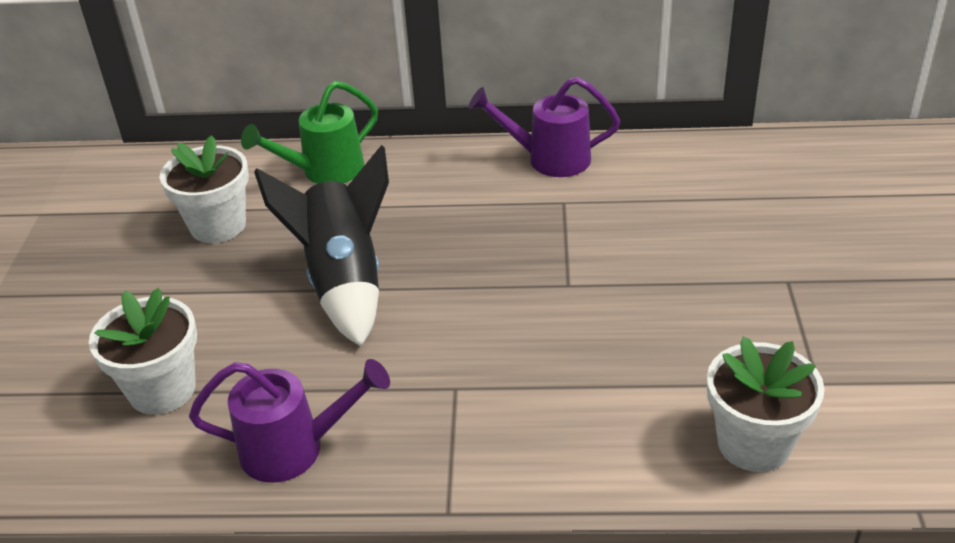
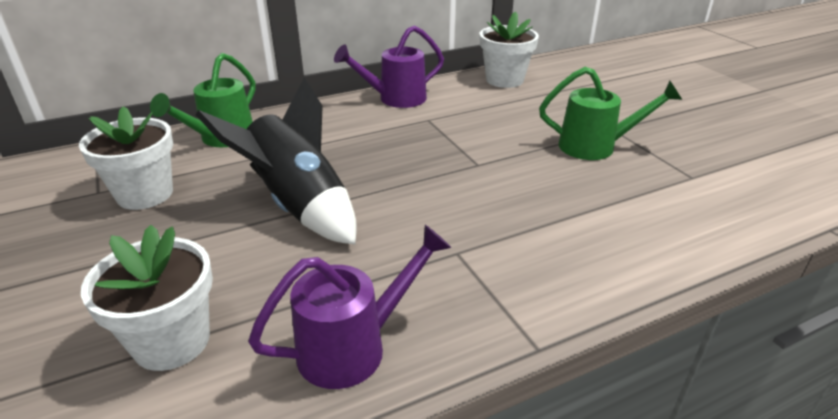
camera: 30 degrees left, 5 degrees down
(735, 301) = (595, 147): none -> green watering can
(754, 443) = (697, 222): white flower pot -> white flower pot (504, 80)

